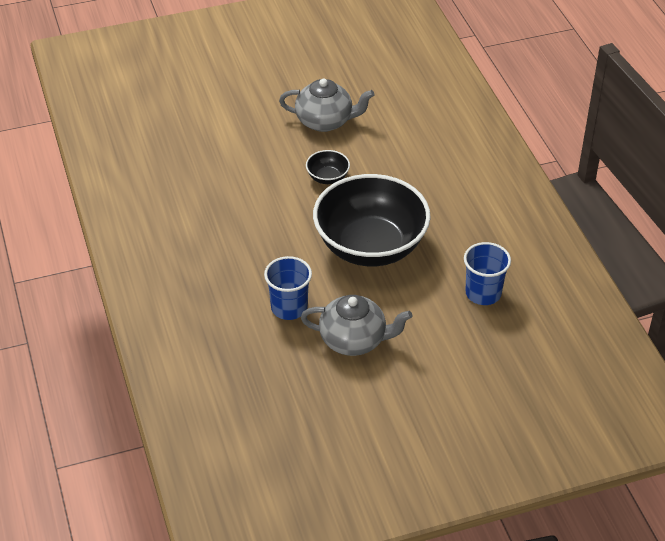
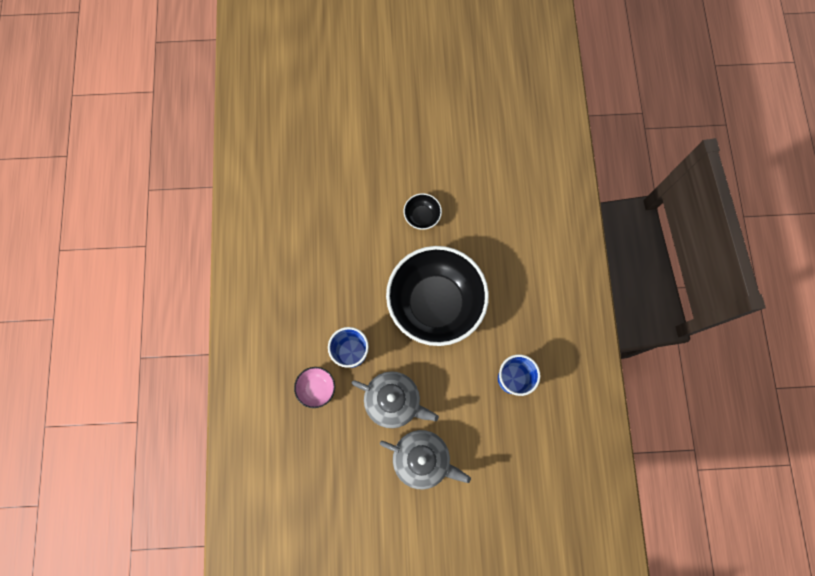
camera: 15 degrees right, 30 degrees up
(258, 347) = (316, 388): none -> pink bowl
(325, 121) = (438, 150): grey teapot -> grey teapot (422, 459)

